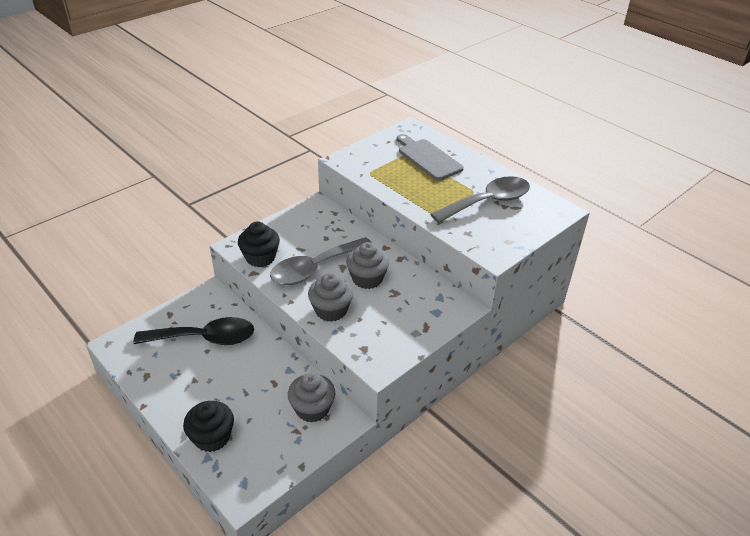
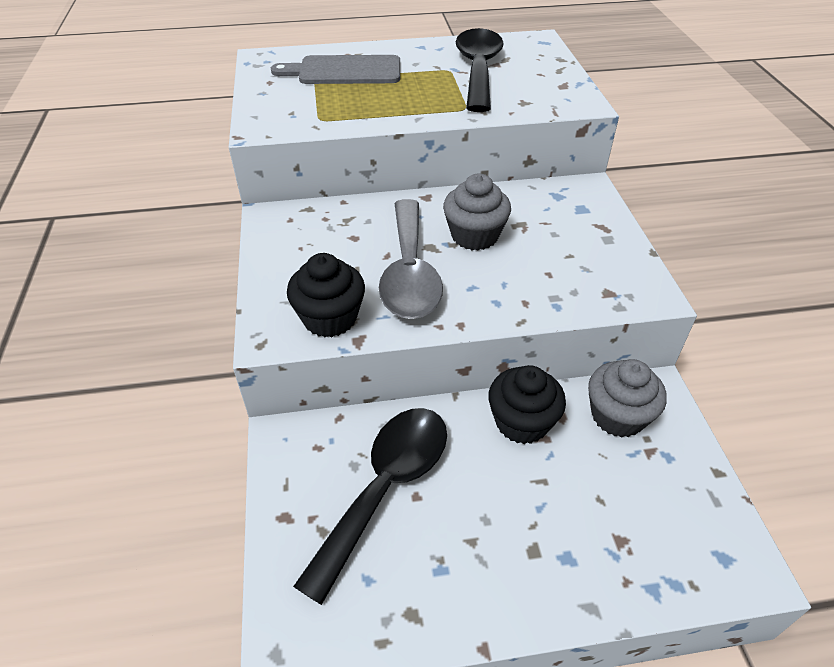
camera: 55 degrees left, 5 degrees up
(212, 437) = (613, 564): black cupcake -> black cupcake (522, 422)
(331, 310) = (511, 292): grey cupcake -> none
(488, 202) = (478, 69): grey spoon -> black spoon

